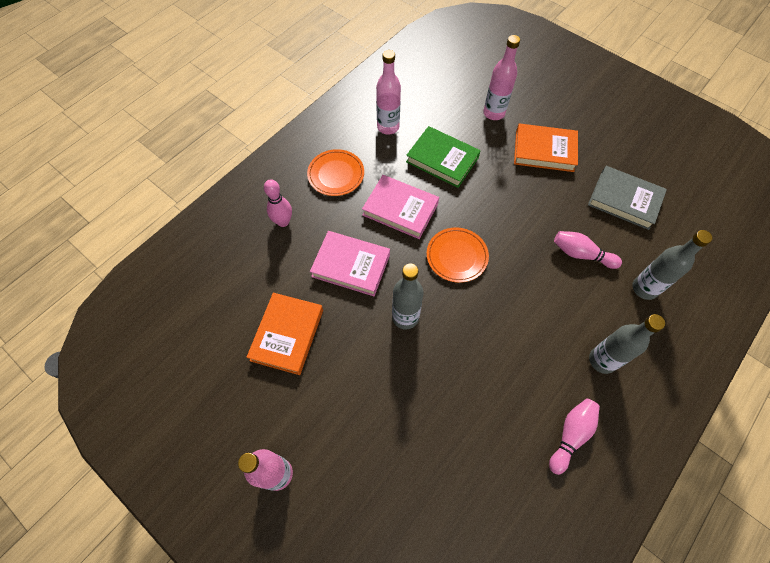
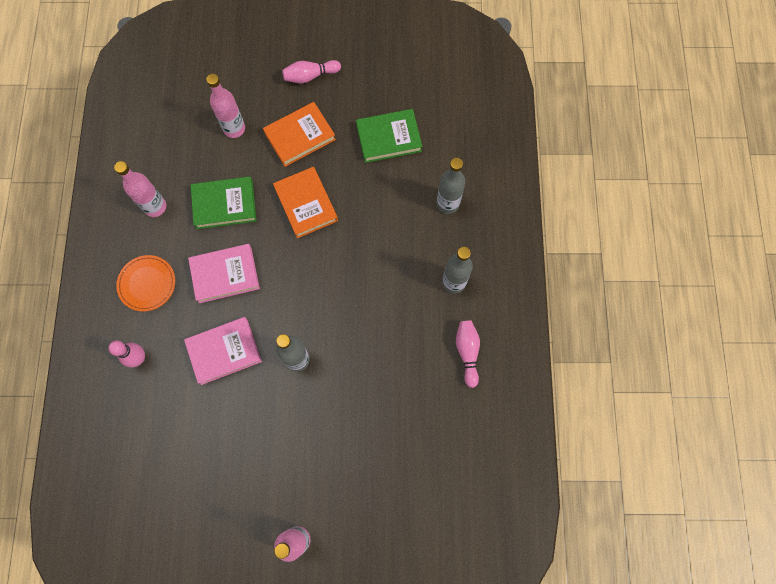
camera: 40 degrees left, 10 degrees up
(287, 335) = (221, 443): orange book -> orange book (306, 204)
(457, 256) = (298, 281): orange plate -> none
(581, 254) = (387, 209): pink bowling pin -> pink bowling pin (310, 76)
(624, 200) = (388, 138): grey book -> green book

